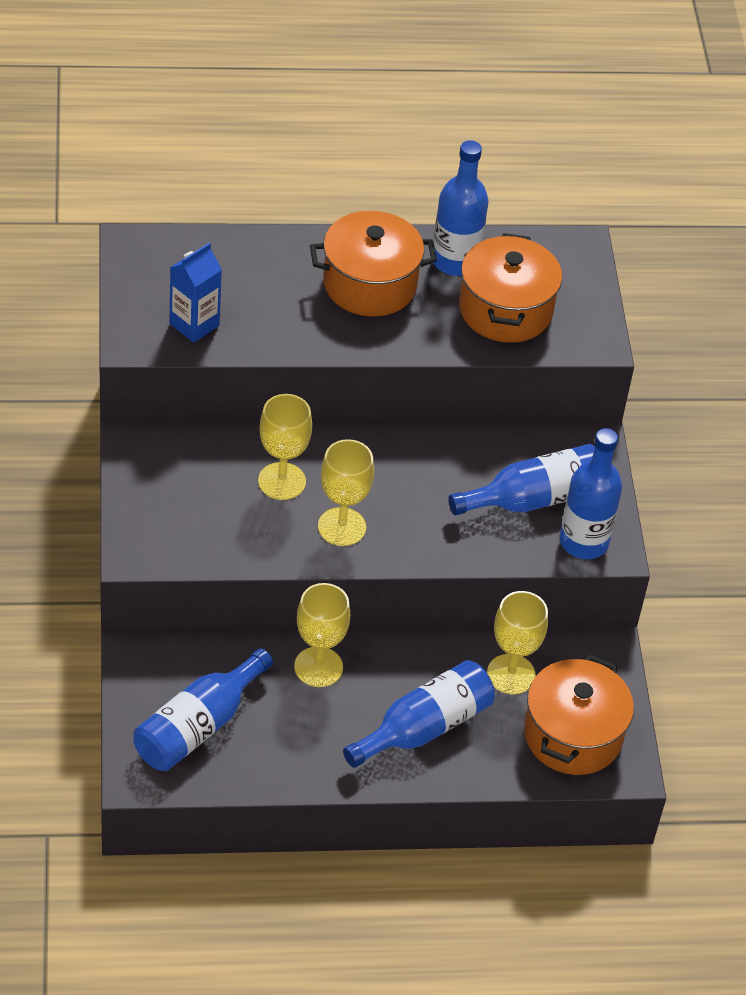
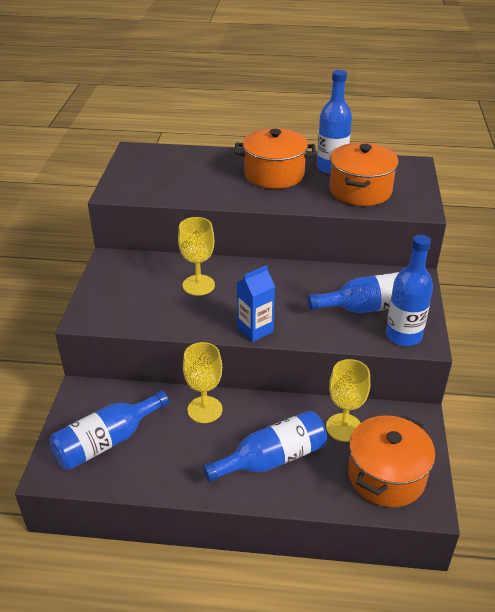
camera: 15 degrees right, 10 degrees down
(194, 325) = (156, 186): blue carton -> blue carton (255, 330)
(342, 527) = (231, 313): yellow goblet -> none

